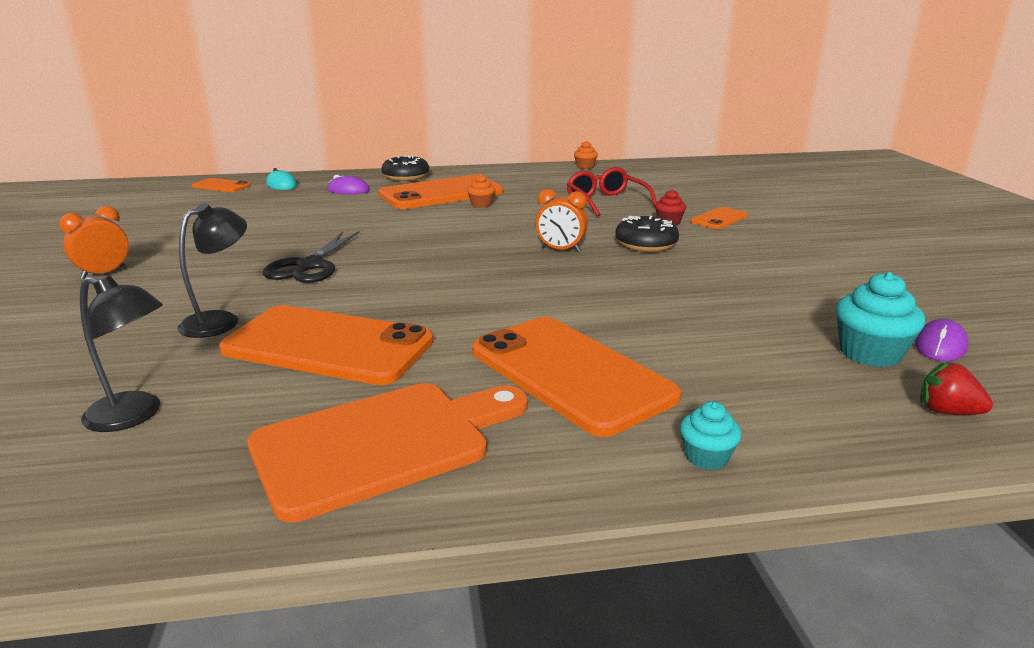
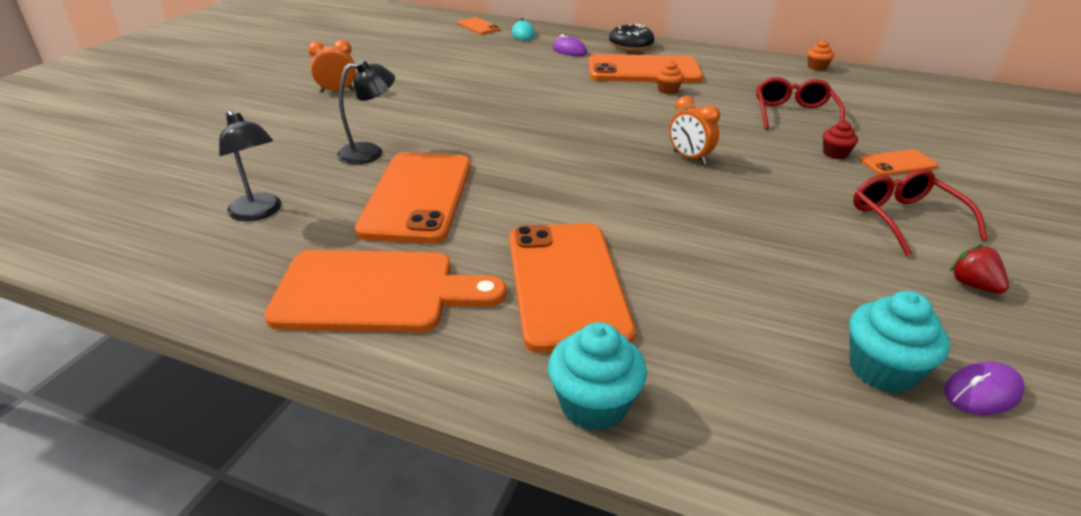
camera: 30 degrees right, 10 degrees up
(310, 266) = (471, 120): black scissors -> none
(328, 346) = (417, 197): orange phone -> orange phone turned 45 degrees clockwise
(646, 244) = (780, 174): black donut -> none
(706, 457) = (593, 404): turquoise cupcake -> turquoise cupcake, size x1.72
(766, 253) = (905, 219): none -> red glasses
(947, 412) = (890, 464): red strawberry -> red strawberry (973, 285)

